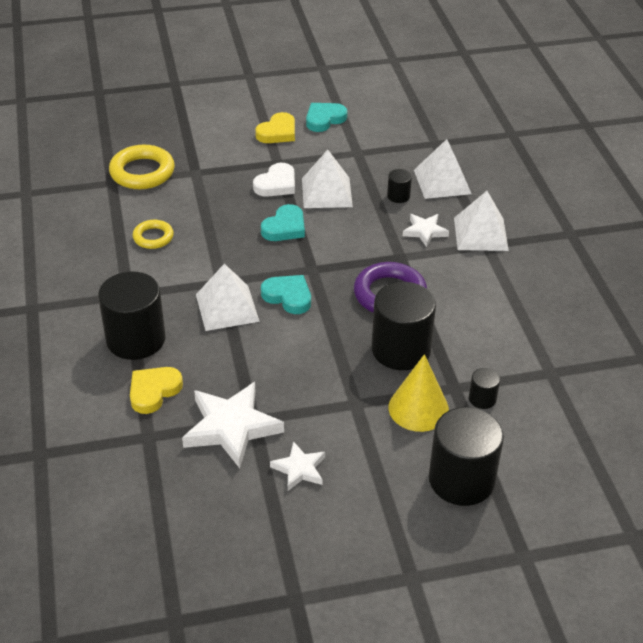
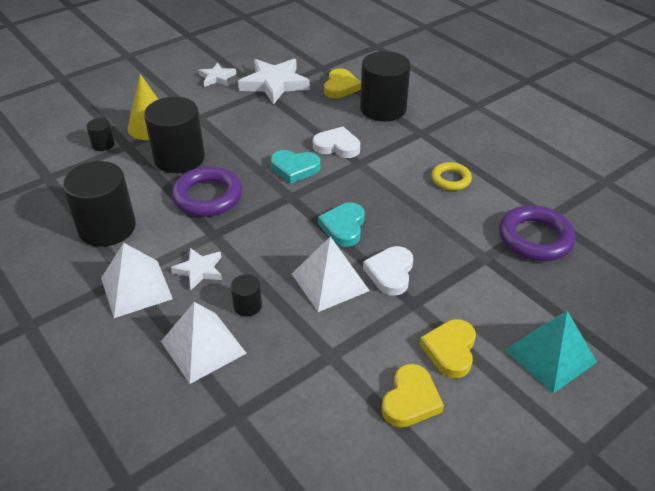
camera: 155 degrees right, 0 degrees up
(142, 172) = (535, 238): yellow ring -> purple ring
(218, 112) = (550, 355): none -> turquoise pyramid
(227, 307) = (337, 146): white pyramid -> white heart
(324, 119) = (410, 400): turquoise heart -> yellow heart
(461, 479) = (108, 99): black cylinder -> black cylinder (107, 227)

